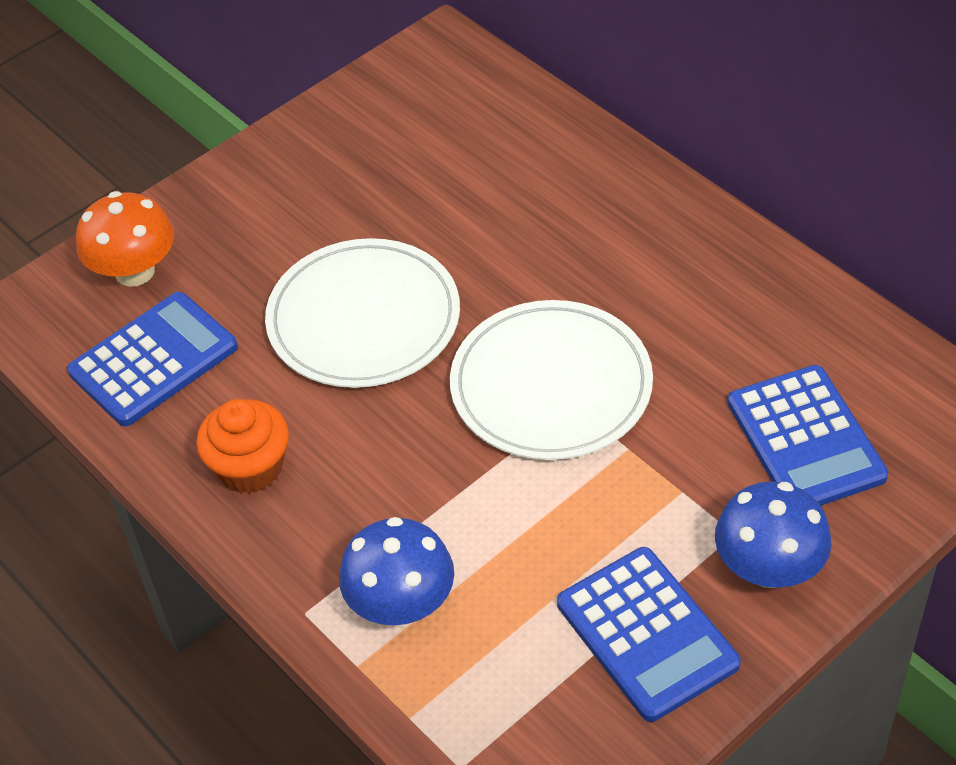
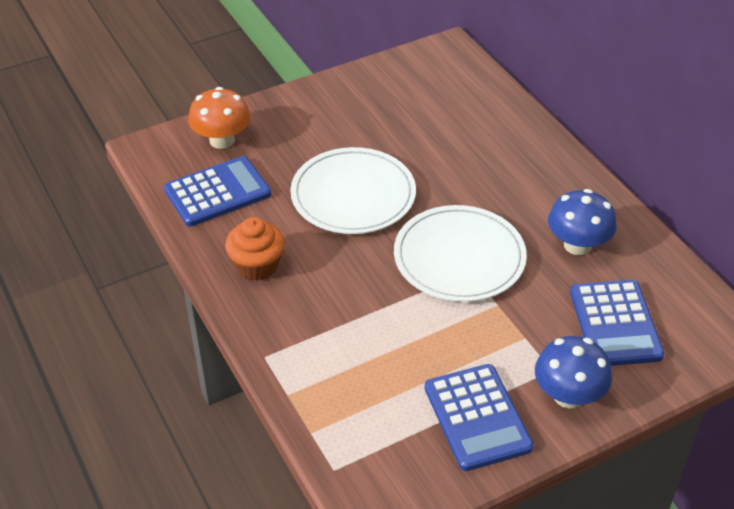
camera: 10 degrees right, 5 degrees down
(401, 604) = (326, 364): blue mushroom -> blue mushroom (577, 245)

